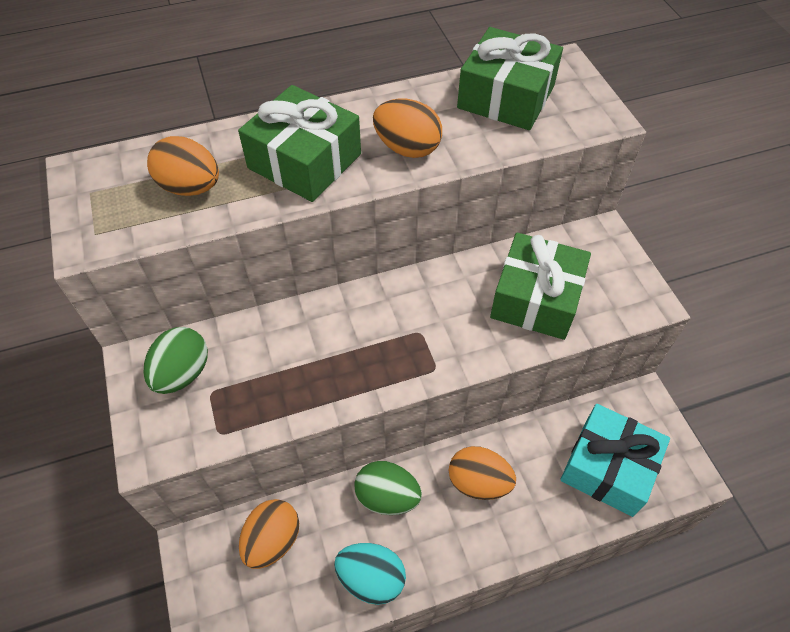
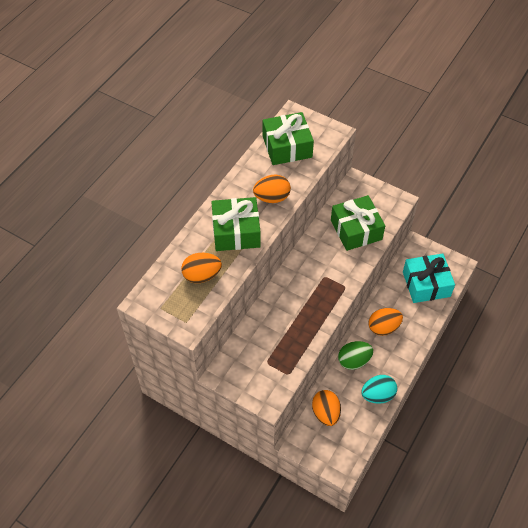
camera: 40 degrees left, 0 degrees up
(182, 373) = (246, 364): green egg -> none

